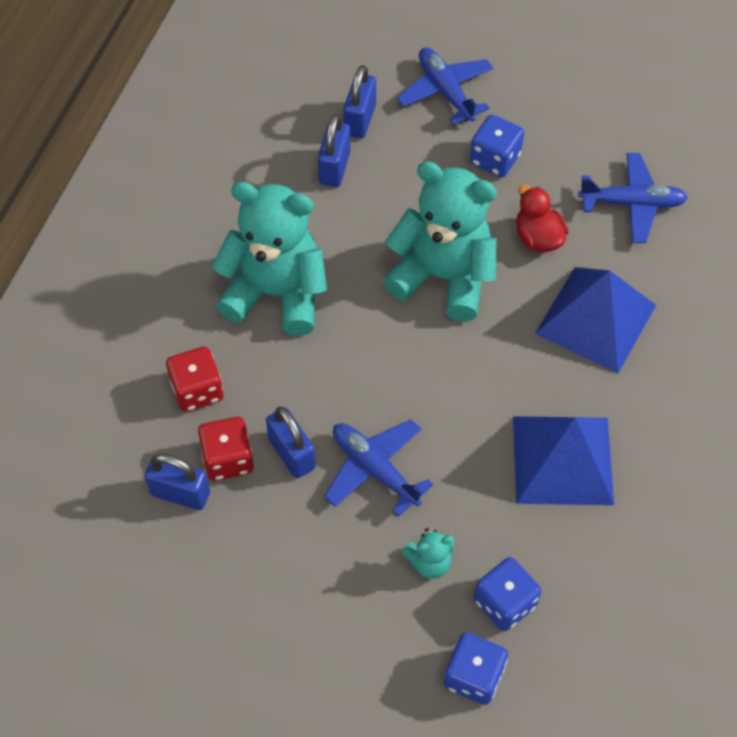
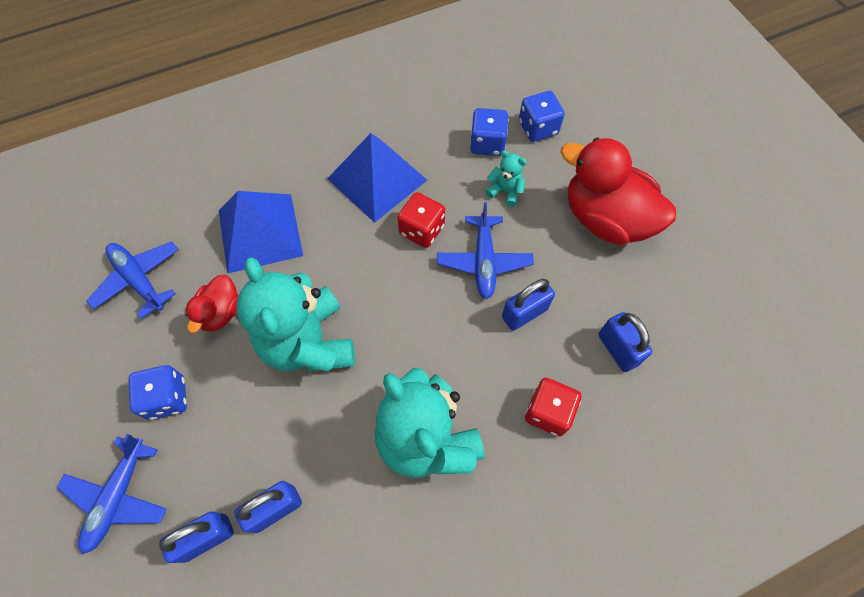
camera: 135 degrees left, 5 degrees up
(228, 459) = (568, 345): red dice -> red dice (421, 230)
(292, 453) = (524, 313): blue padlock -> blue padlock turned 45 degrees clockwise
(301, 623) = (605, 219): none -> red duck

